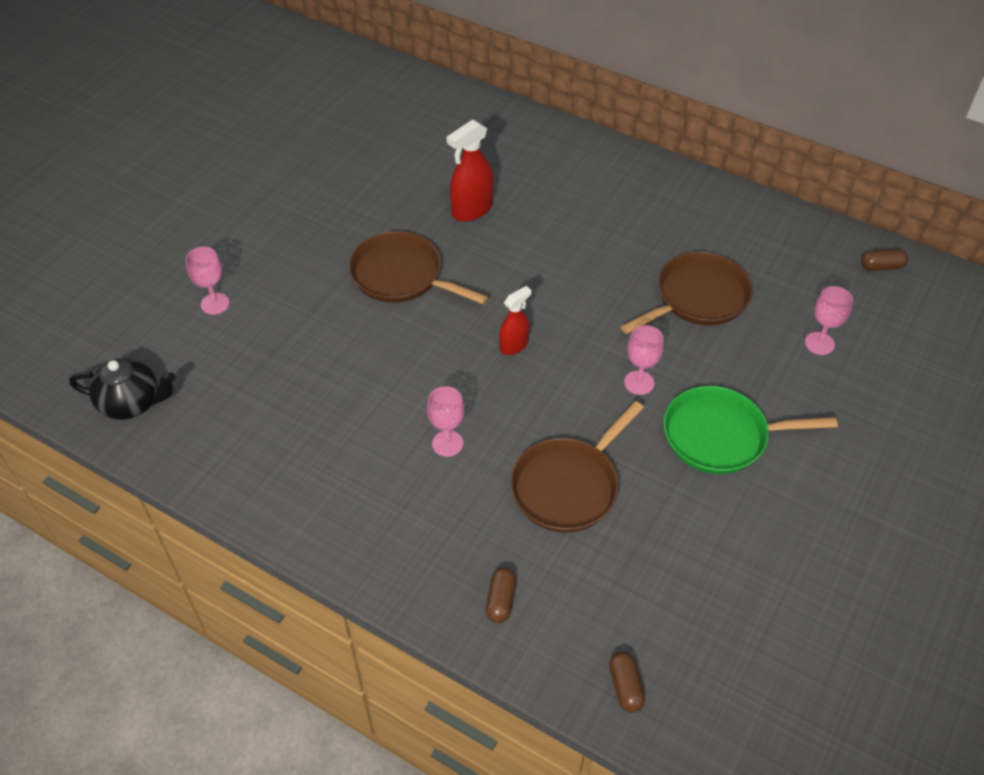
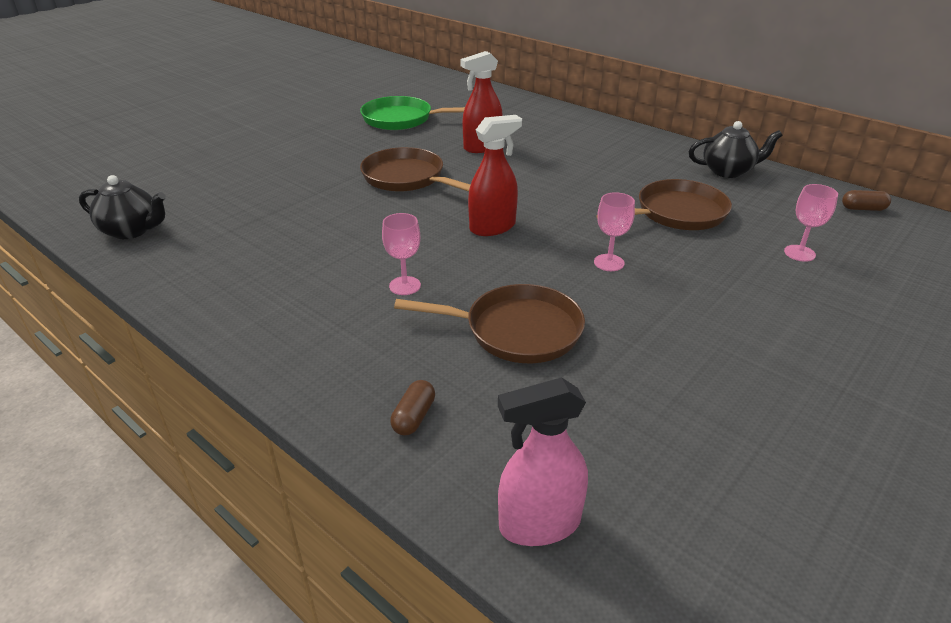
camera: 10 degrees right, 15 degrees down
(215, 304) = (240, 180): pink goblet -> none
(514, 345) = (492, 227): red spray bottle -> red spray bottle, size x1.59
(568, 486) = (517, 330): brown pan -> brown pan turned 135 degrees counterclockwise
(625, 686) = (539, 524): brown capsule -> pink spray bottle
(720, 436) = (689, 309): green pan -> green pan (401, 119)
(745, 220) = (728, 171): none -> black teapot

